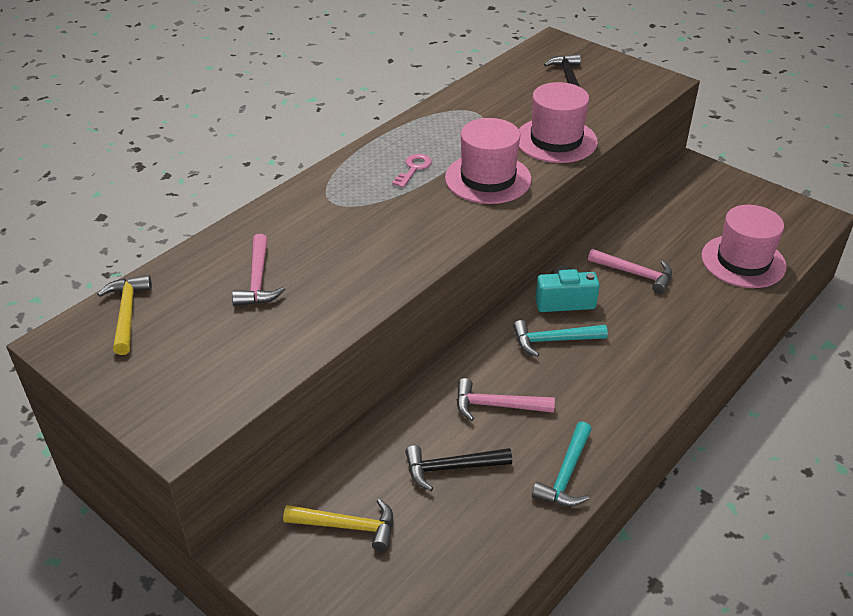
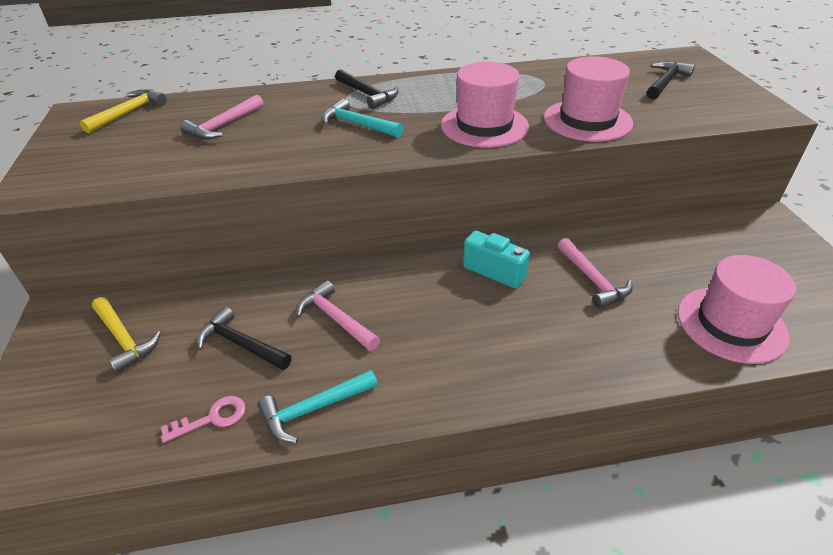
camera: 40 degrees right, 0 degrees up
(345, 188) = (367, 94): none -> black hammer
(413, 169) = (435, 100): pink key -> pink key (212, 418)
(553, 340) = (447, 295): turquoise hammer -> turquoise hammer (357, 124)

